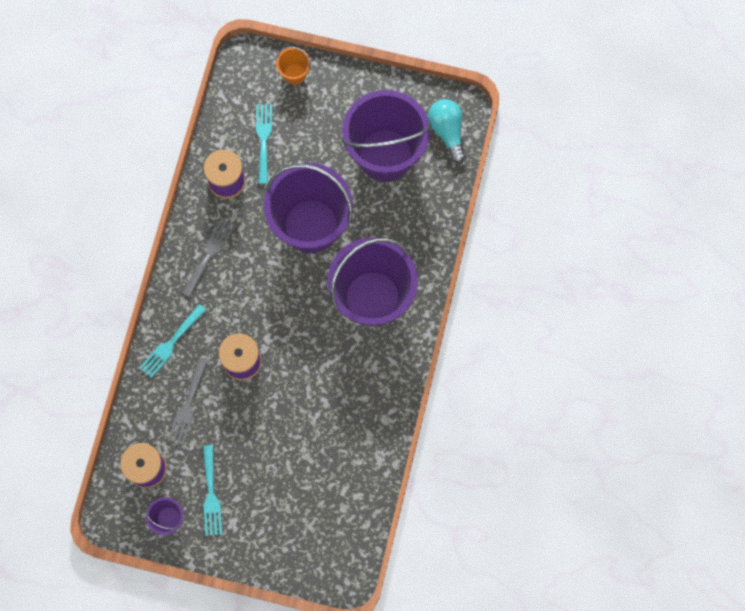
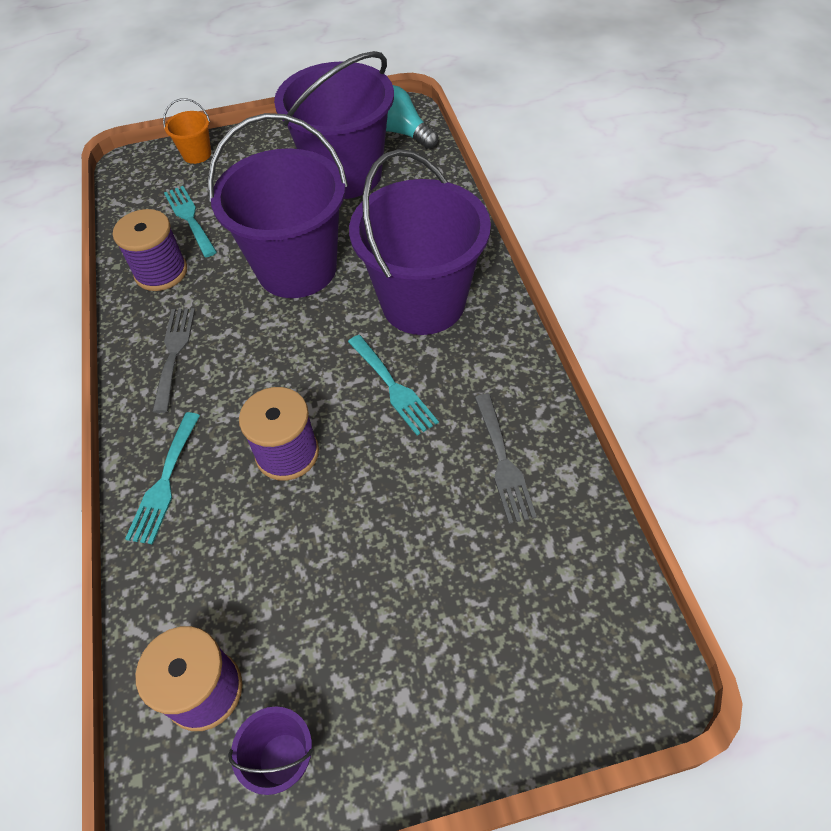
camera: 25 degrees left, 20 degrees down
(188, 405) = (231, 553): grey fork -> grey fork (503, 462)
(211, 495) = (340, 672): turquoise fork -> turquoise fork (393, 387)

